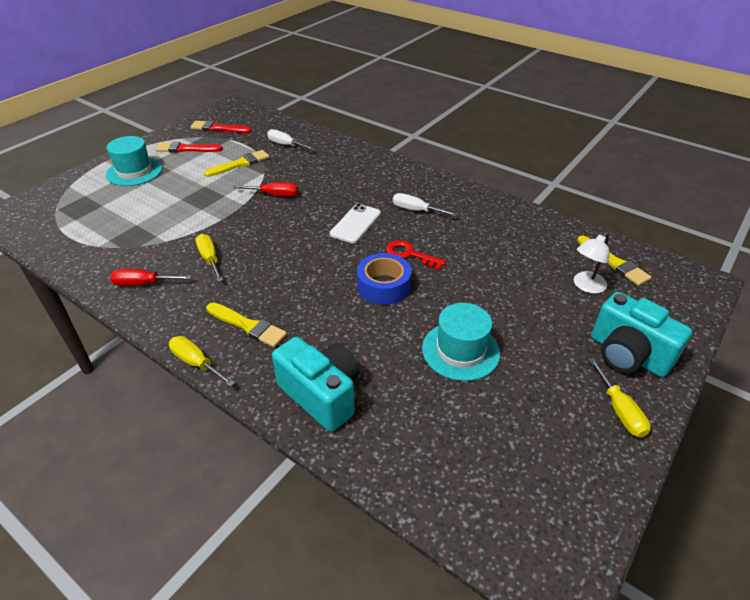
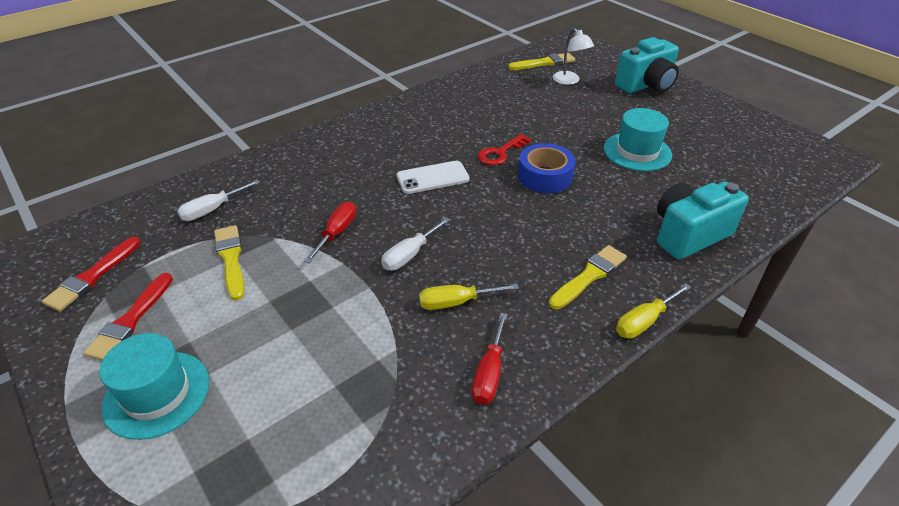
camera: 75 degrees left, 0 degrees up
(355, 224) = (432, 178): white phone -> white phone turned 60 degrees counterclockwise
(416, 210) = (427, 136): white screwdriver -> white screwdriver (410, 255)
(619, 410) = (698, 102): yellow screwdriver -> none

